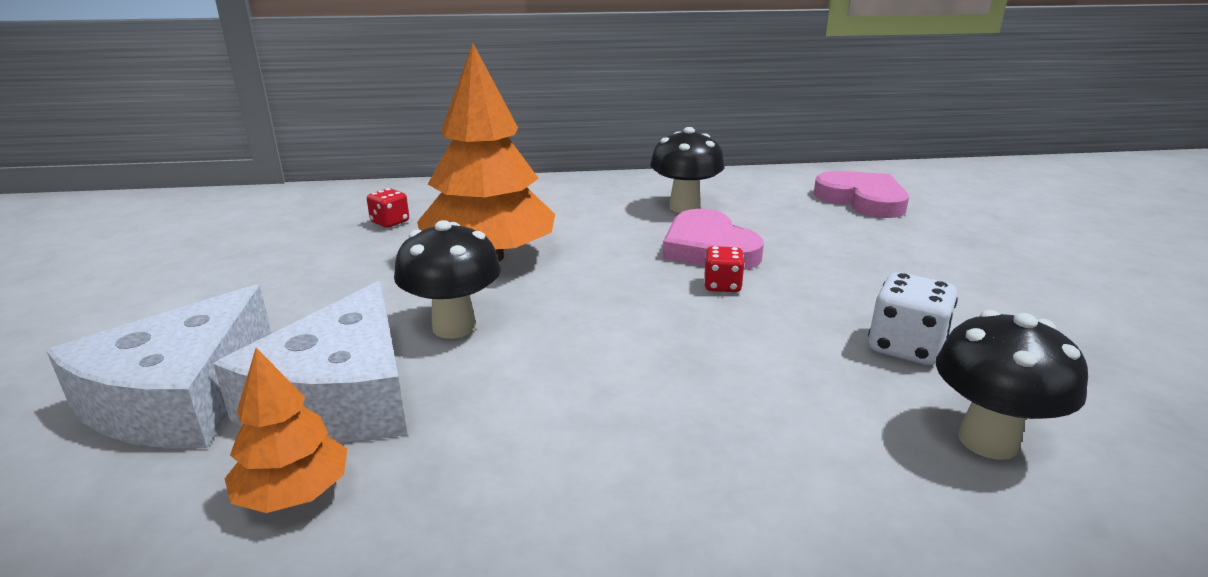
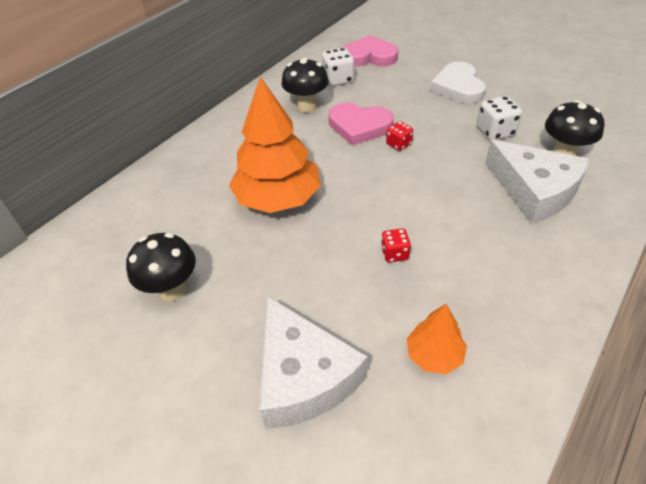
camera: 45 degrees left, 20 degrees up
(340, 396) = (366, 311): white cheese -> white cheese (534, 190)
(390, 222) = (176, 216): red dice -> red dice (394, 254)
(454, 327) = (341, 245): black mushroom -> black mushroom (172, 290)
(773, 202) = (338, 79): none -> white dice
(943, 277) = (458, 87): none -> white heart

